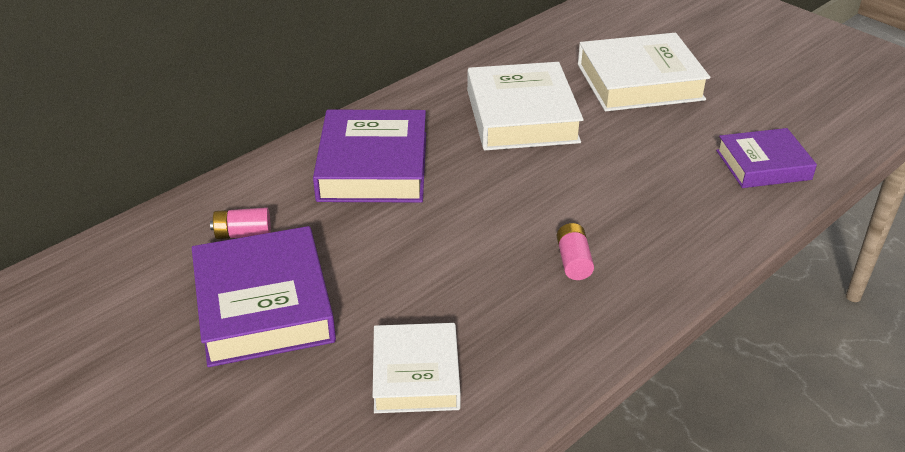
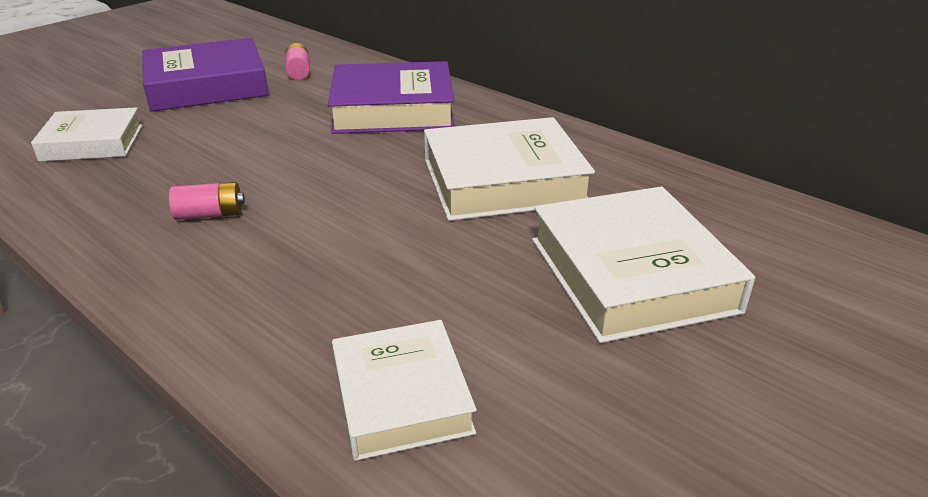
camera: 85 degrees right, 5 degrees down
(763, 165) = (401, 397): purple book -> white book

